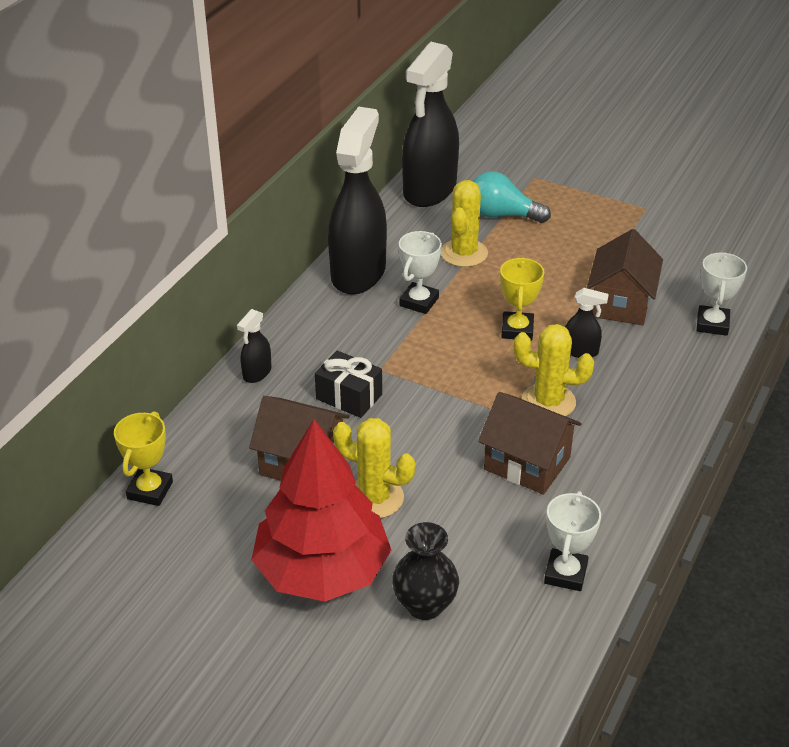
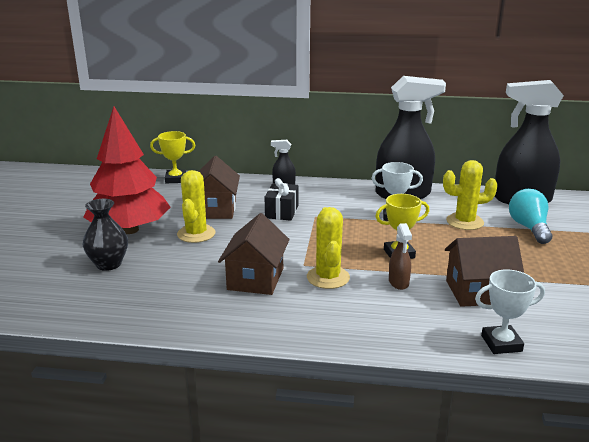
camera: 70 degrees right, 15 degrees down
(565, 573) = (150, 310): white trophy -> none
(580, 351) = (398, 282): black spray bottle -> brown spray bottle

